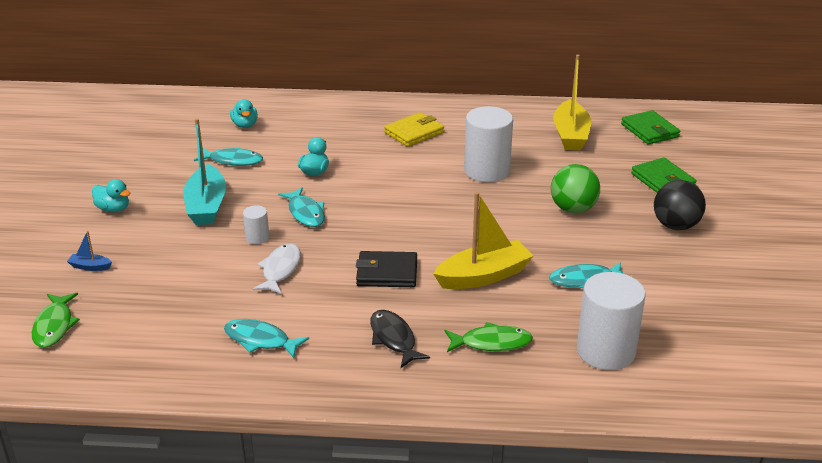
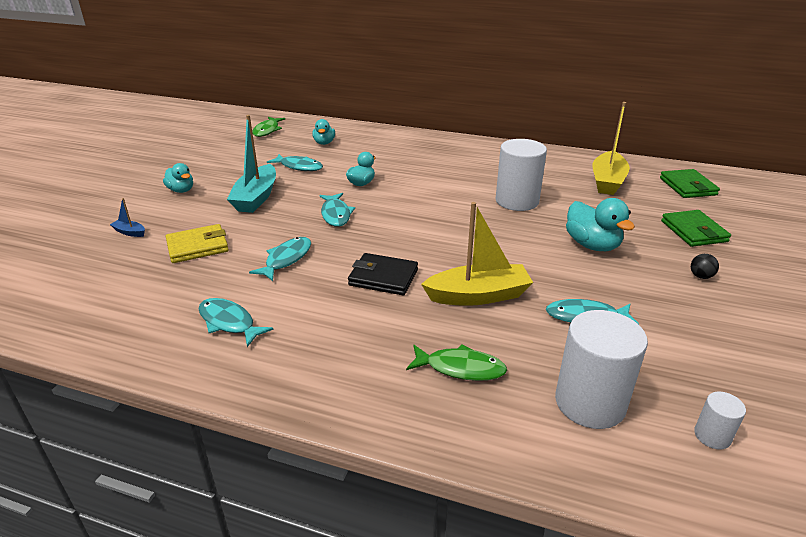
camera: 15 degrees right, 0 degrees up
(54, 326) = (63, 277): green fish -> green fish (267, 130)
(257, 238) = (282, 229): white cylinder -> white cylinder (712, 436)
(280, 270) = (286, 259): white fish -> turquoise fish
(394, 339) = (359, 345): black fish -> none
(414, 133) = (462, 163): yellow wallet -> yellow wallet (197, 247)
(573, 209) = (592, 245): green ball -> turquoise duck
(675, 226) = (701, 276): black ball -> black ball, size x0.47

